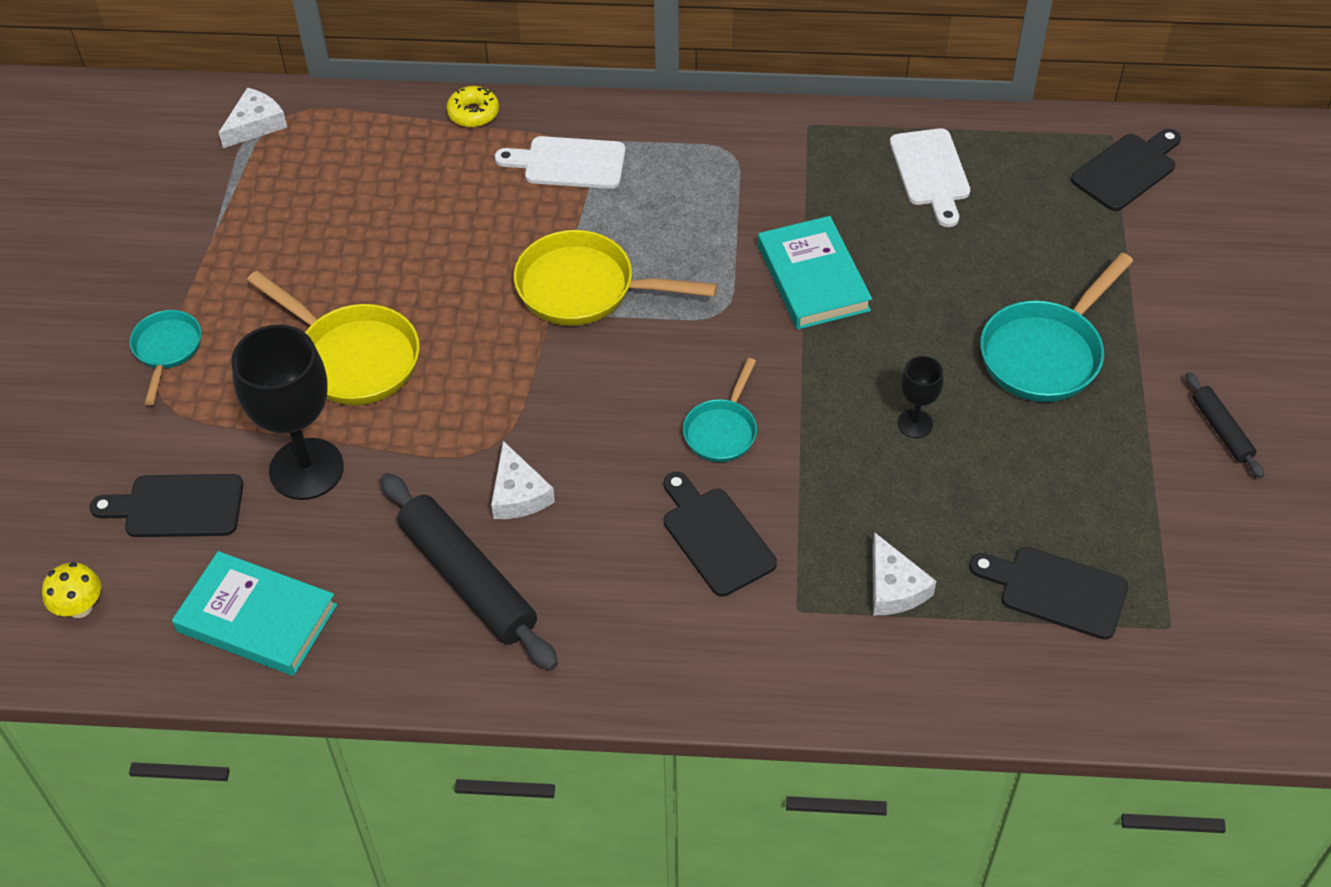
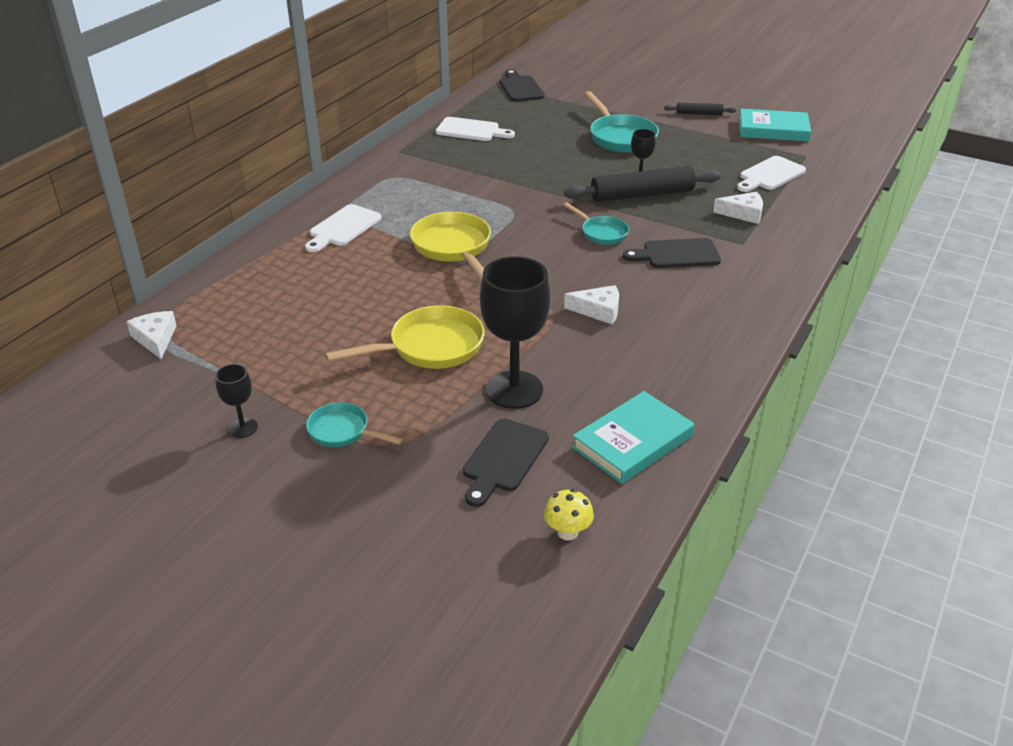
camera: 65 degrees left, 15 degrees down
(140, 269) = (243, 428): none -> black goblet
(467, 580) = (654, 345): black rolling pin -> black rolling pin (642, 195)
(473, 113) = (258, 249): yellow donut -> none
(585, 289) = (453, 248): yellow pan -> yellow pan turned 120 degrees clockwise
(813, 278) = (514, 179): turquoise book -> turquoise book (773, 130)
(1056, 591) = (770, 175): black cutting board -> white cutting board

